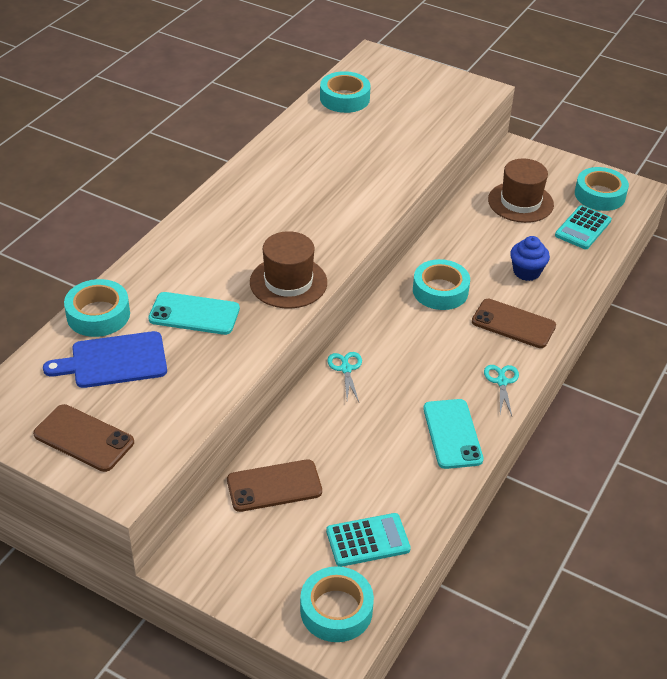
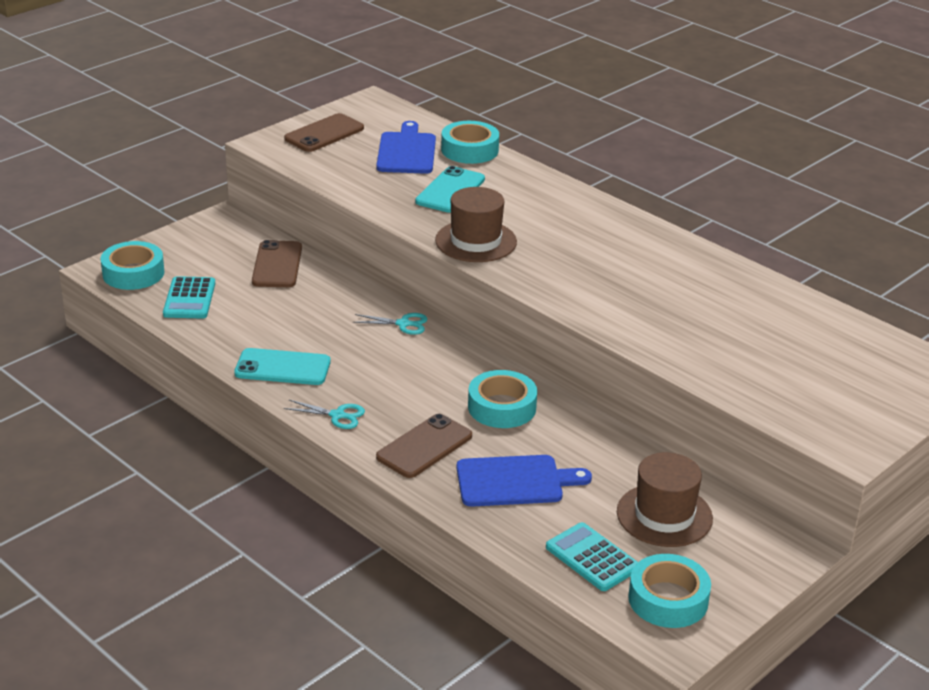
camera: 105 degrees right, 10 degrees down
(344, 98) = (832, 331): turquoise tape -> none
(526, 272) = (514, 481): blue cupcake -> blue cutting board

